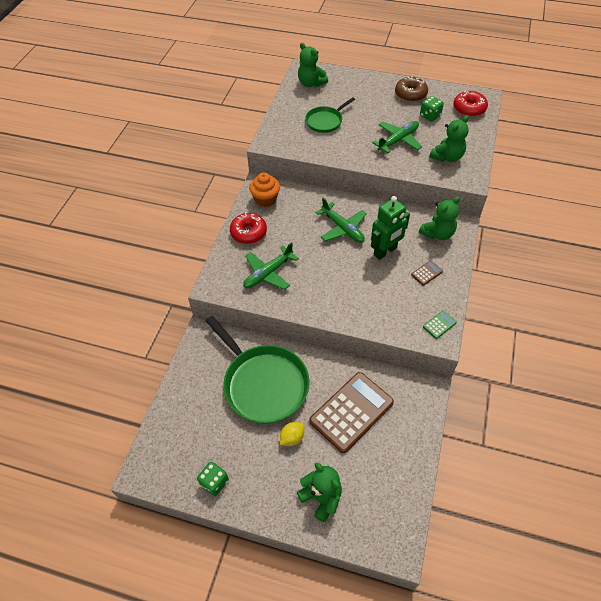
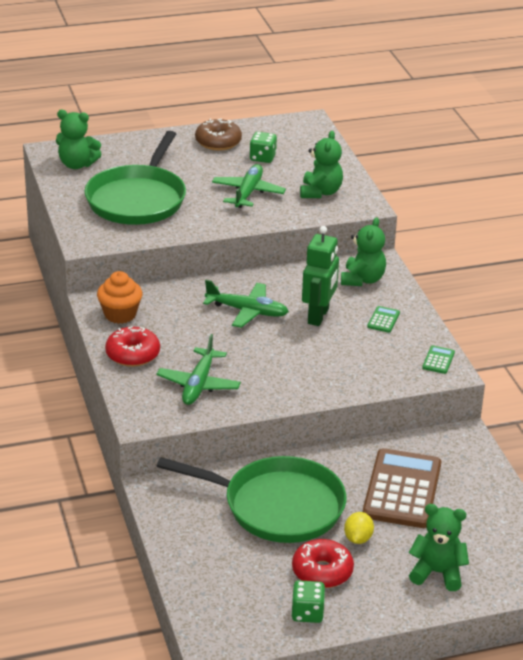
camera: 35 degrees left, 20 degrees down
(325, 121) = (137, 199): green pan -> green pan, size x1.86
(426, 273) = (383, 320): brown calculator -> green calculator
(469, 109) = (302, 138): red donut -> red donut (322, 571)

